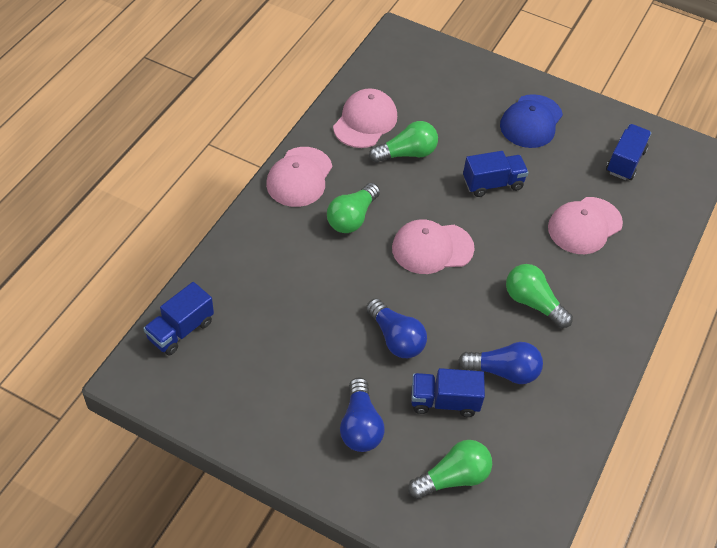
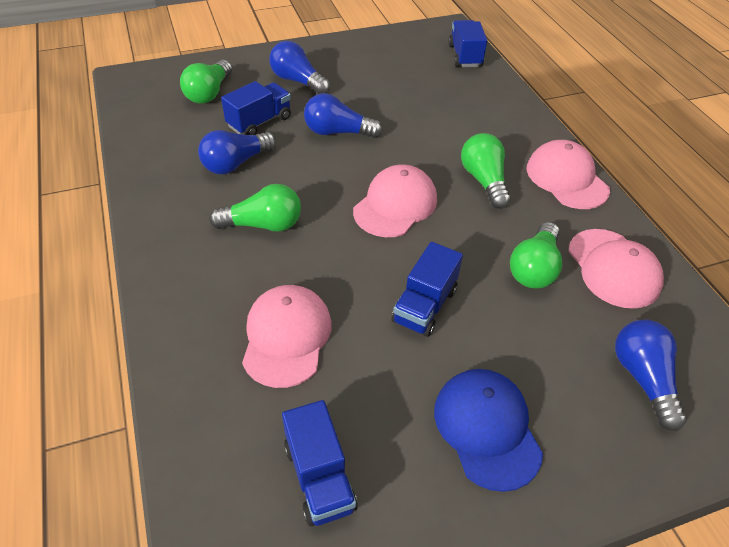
camera: 135 degrees right, 5 degrees down
(434, 82) = (643, 378): none -> blue light bulb

